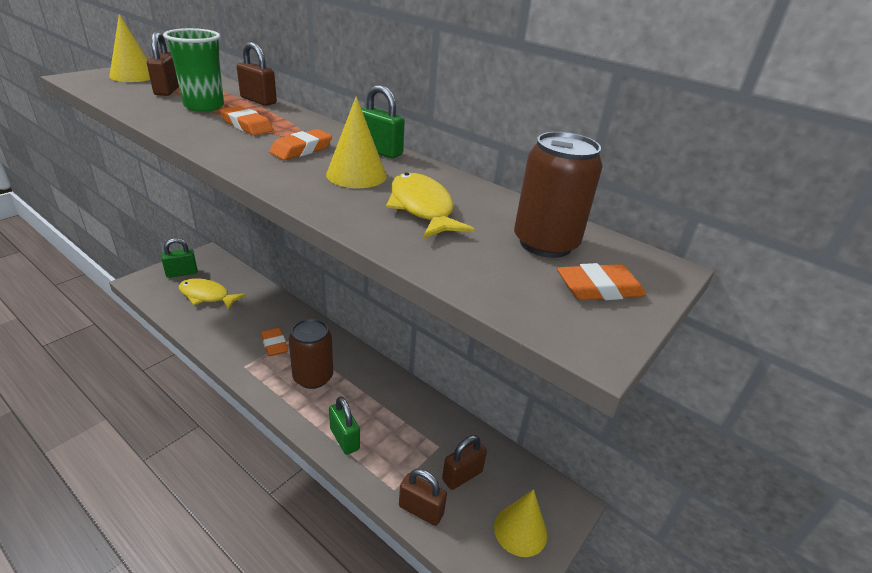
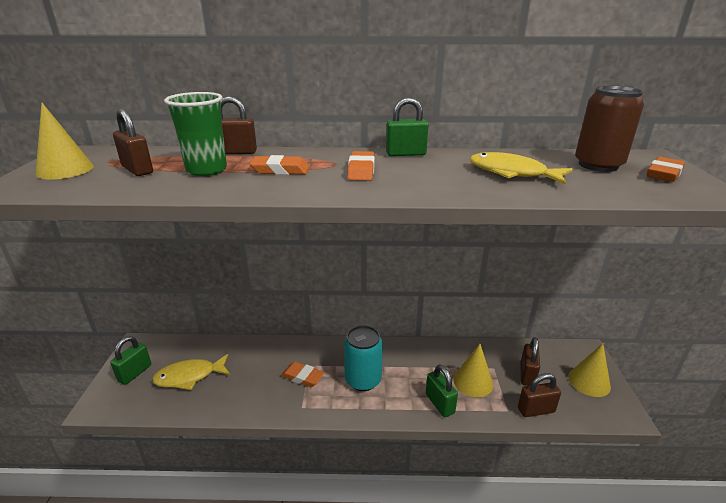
camera: 35 degrees left, 5 degrees down
(313, 377) = (363, 380): brown can -> turquoise can
(344, 439) = (439, 403): green padlock -> green padlock turned 45 degrees clockwise
(356, 175) = (433, 171): yellow cone -> yellow cone (473, 381)

